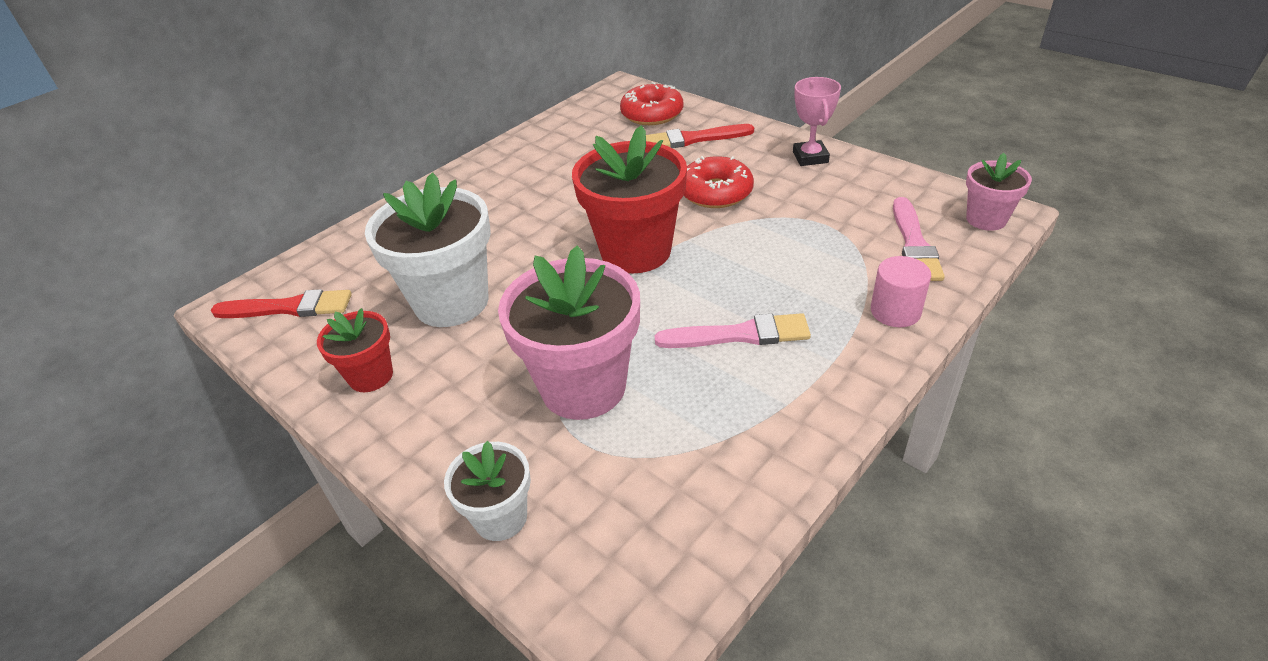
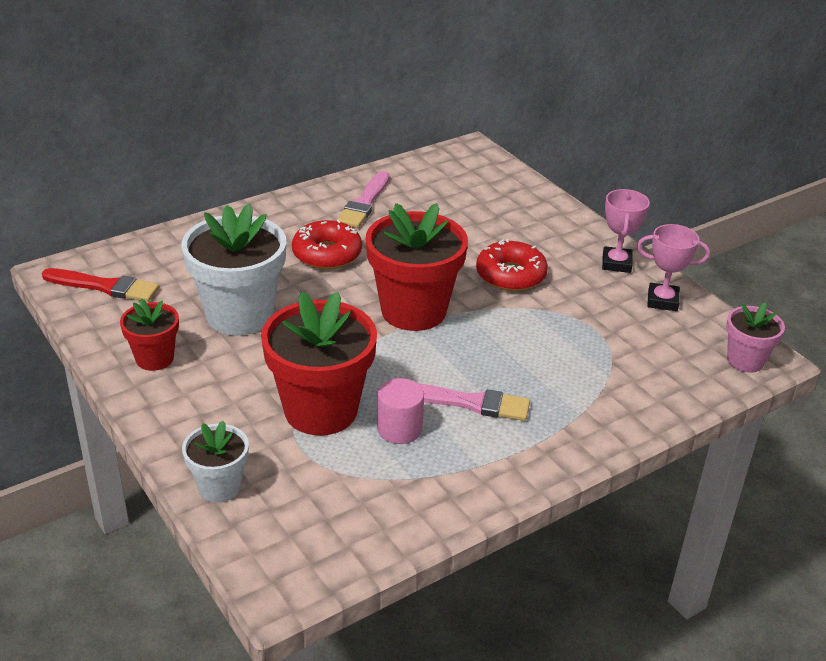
camera: 10 degrees right, 5 degrees down
(583, 387) = (321, 410): pink flower pot -> red flower pot
(652, 114) = (489, 184): red donut -> red donut (327, 254)
(694, 139) = (516, 219): red brush -> none
(873, 181) = (662, 301): none -> pink trophy
(895, 311) = (612, 418): pink cylinder -> pink cylinder (399, 429)
(914, 244) = (665, 366): pink brush -> pink brush (364, 203)

